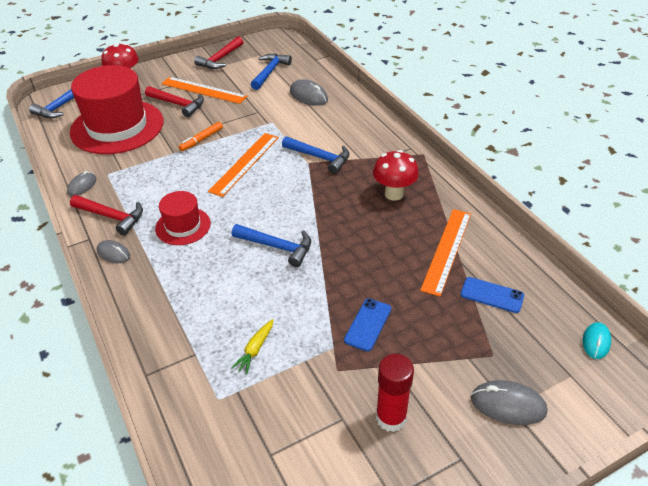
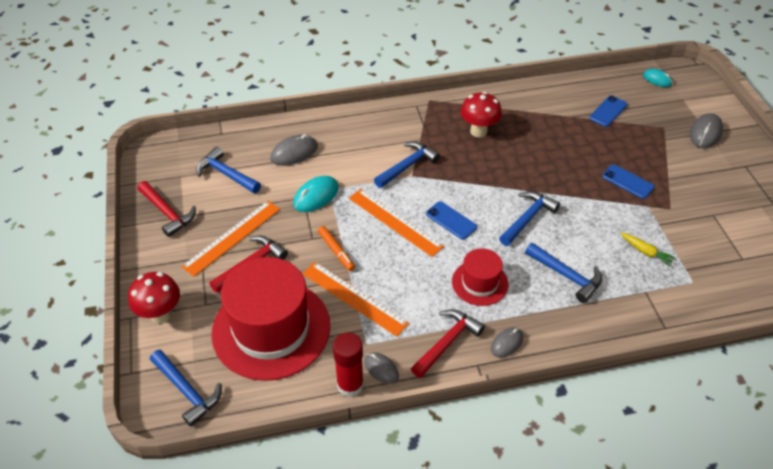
camera: 75 degrees left, 5 degrees up
(204, 285) = (566, 275): none -> blue hammer
(257, 196) = (451, 220): none -> blue phone
(261, 117) = (316, 196): none -> turquoise mouse
(391, 418) = (713, 190): red glue stick -> red glue stick (350, 385)
(446, 250) = (556, 120): orange ruler -> orange ruler (354, 298)

